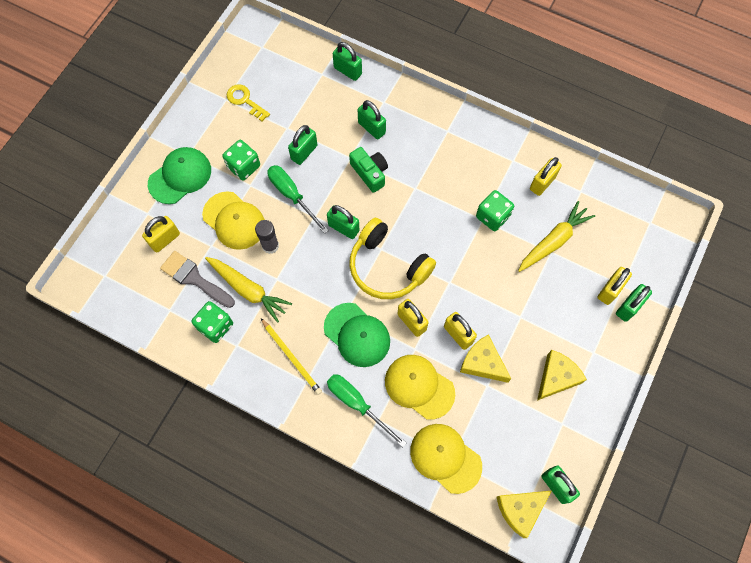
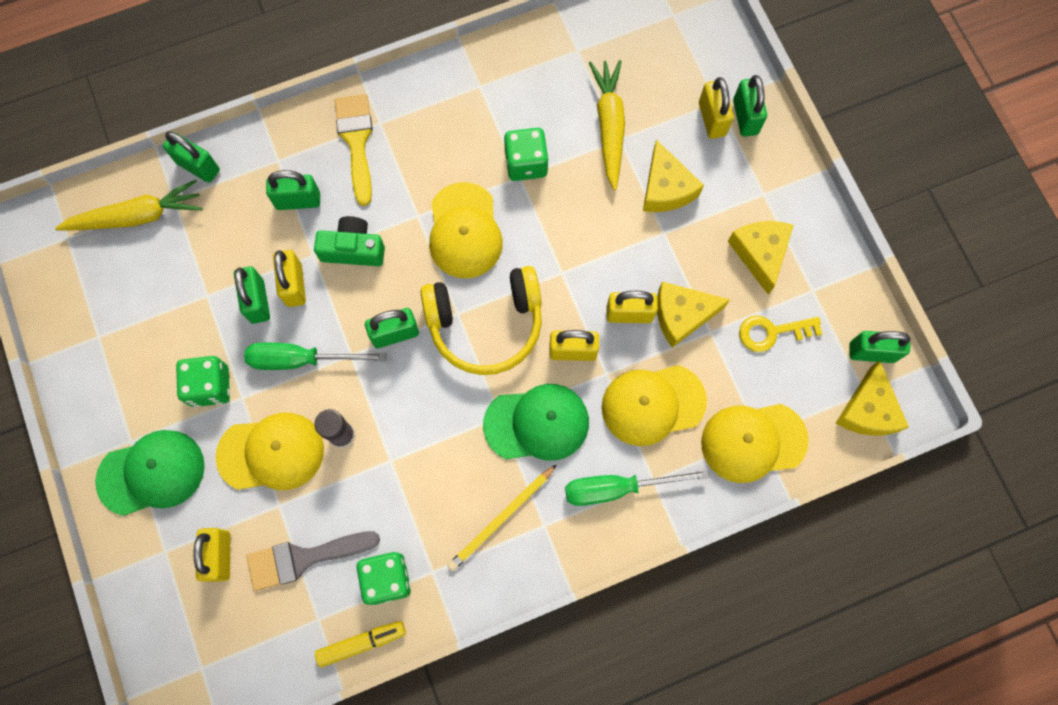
camera: 50 degrees left, 5 degrees up
(174, 340) = (362, 643): none -> yellow marker
(180, 176) = (151, 473): green cap -> green cap turned 75 degrees clockwise
(245, 101) = (122, 315): yellow key -> yellow key (772, 332)
(248, 290) = (375, 504): yellow carrot -> yellow carrot (137, 216)
(291, 357) = (501, 519): yellow pencil -> yellow pencil turned 135 degrees clockwise
(347, 71) = (198, 166): green padlock -> green padlock turned 45 degrees clockwise
(427, 128) = (356, 142): none -> yellow brush
(428, 217) = (464, 231): none -> yellow cap
(542, 183) = (533, 80): yellow padlock -> yellow padlock (294, 285)
(546, 297) = (666, 188): none -> yellow cheese

